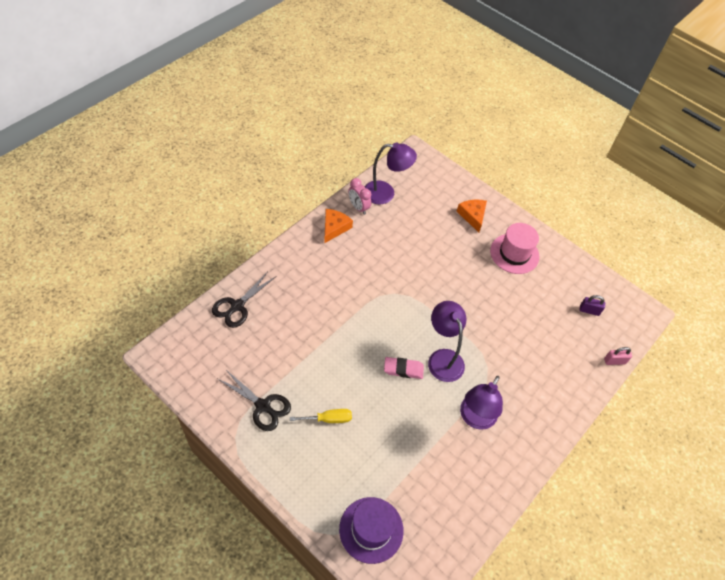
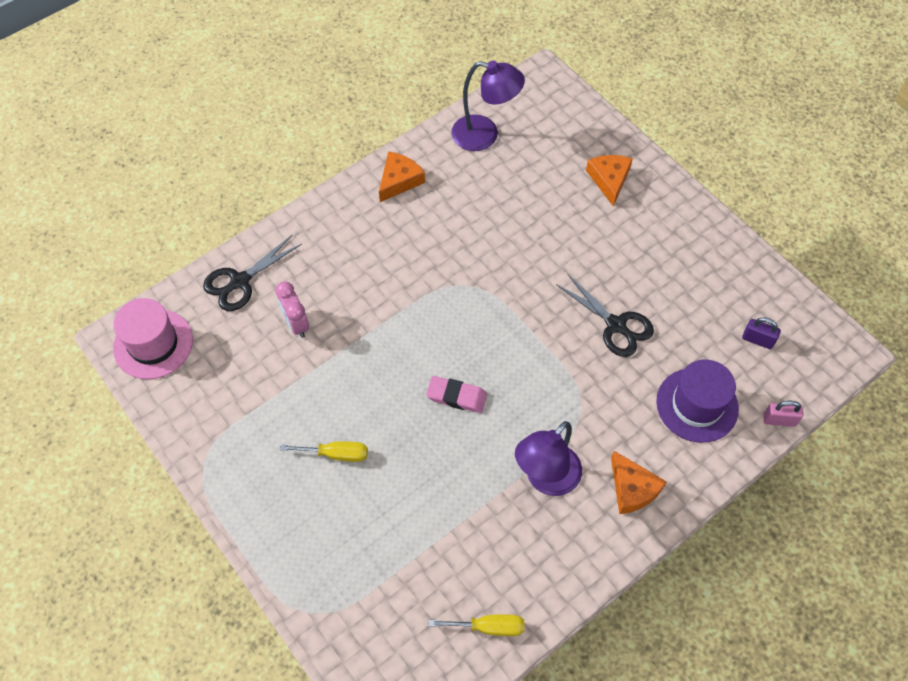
camera: 15 degrees right, 5 degrees up
(263, 406) = (248, 425): black scissors -> black scissors (616, 325)
(358, 207) = (440, 153): pink clock -> pink clock (296, 324)
(371, 529) = (364, 614): purple hat -> purple hat (697, 405)
(443, 358) = (518, 386): purple lamp -> none
(458, 526) = (489, 627): none -> yellow screwdriver
(514, 253) = (660, 242): pink hat -> pink hat (153, 344)
(532, 418) = (632, 488): none -> orange cheese

